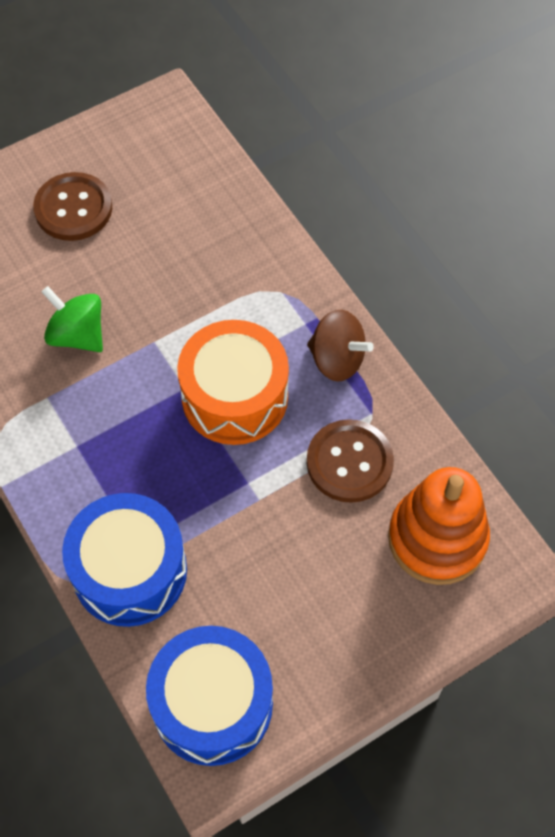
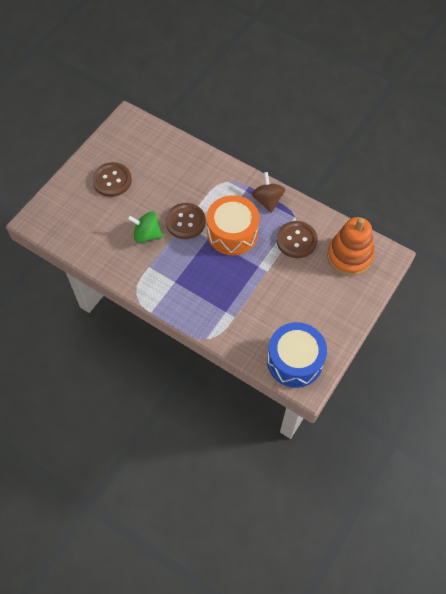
camera: 25 degrees left, 0 degrees up
(129, 571) = (228, 323): blue drum -> none
(160, 339) = (185, 222): none -> brown button
(337, 359) = (267, 200): brown spinning top -> brown spinning top turned 105 degrees counterclockwise

